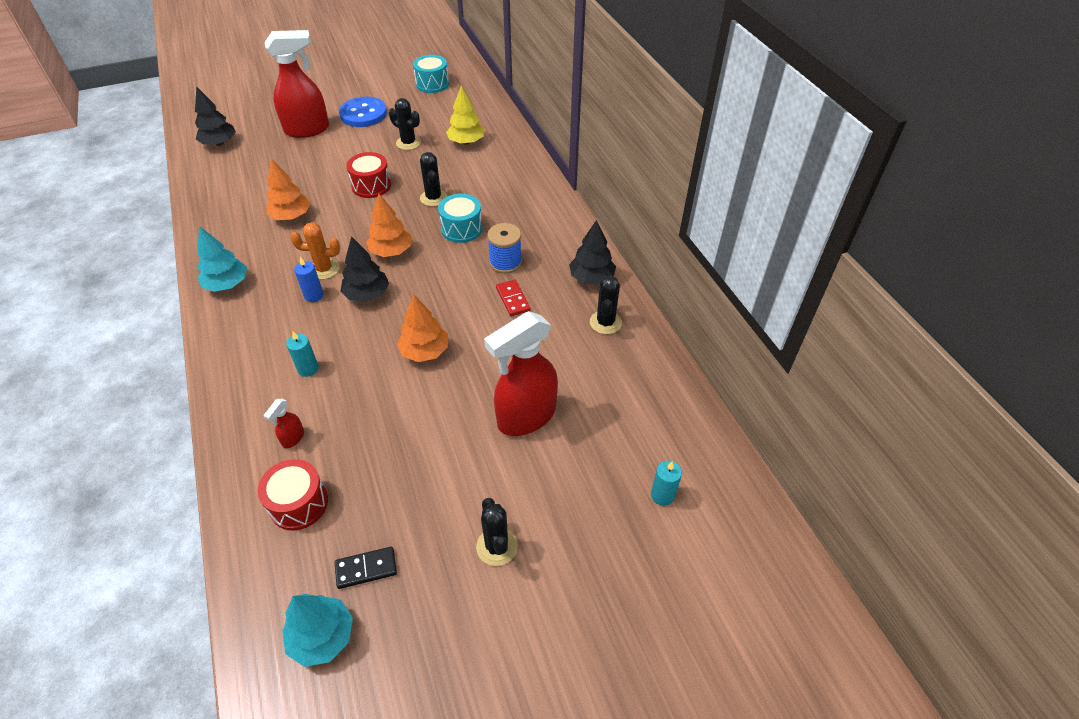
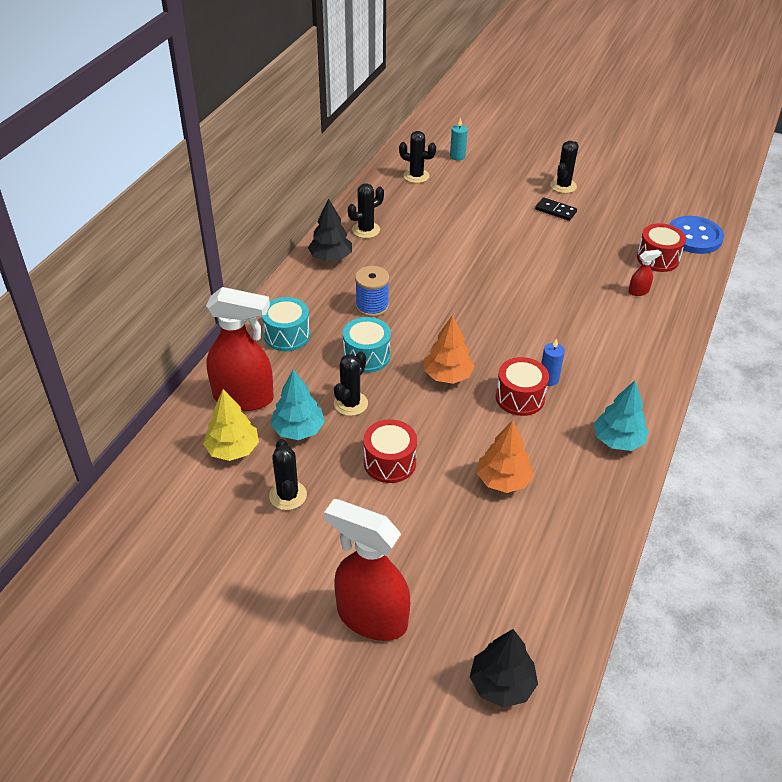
camera: 135 degrees left, 5 degrees down
(308, 369) = (597, 326): turquoise candle -> none
(322, 636) = (680, 206): turquoise tree -> turquoise tree (298, 430)
(324, 269) = (520, 397): orange cactus -> red drum
(363, 114) = (278, 592): blue button -> blue button (694, 237)
(366, 569) = (639, 214): black domino -> black domino (555, 211)
(367, 294) = (504, 352): black tree -> none
(424, 351) = (504, 287): orange tree -> none
(432, 84) = (133, 584): turquoise drum -> turquoise drum (287, 335)
(513, 299) = (403, 279): red domino -> none
(526, 417) = (483, 219): red spray bottle -> red spray bottle (244, 398)
(658, 424) = (416, 176): none -> black cactus

